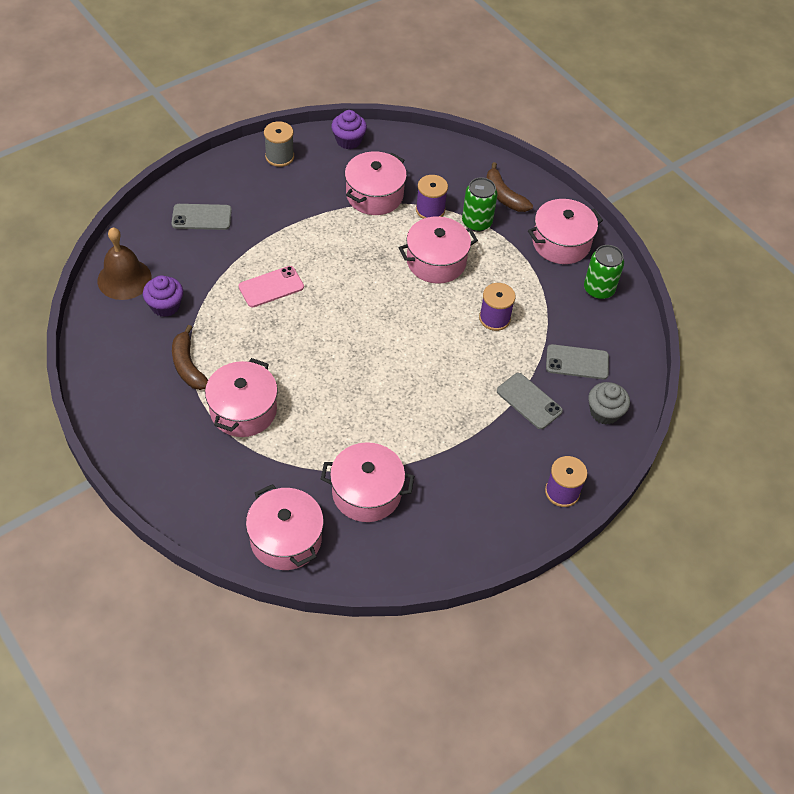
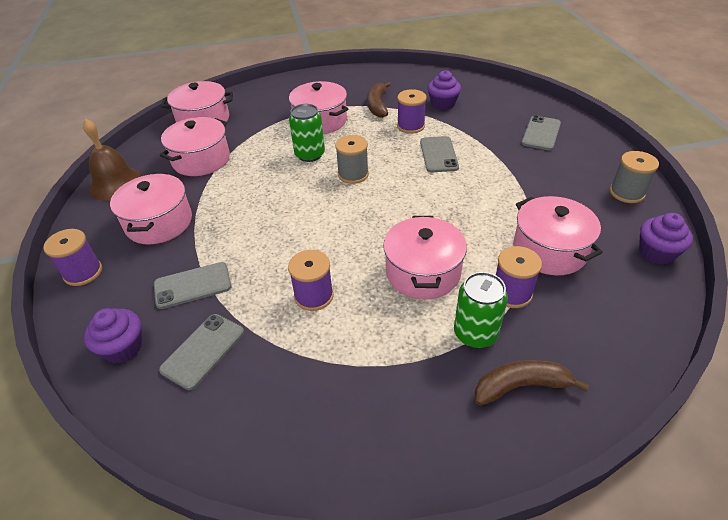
camera: 120 degrees right, 10 degrees down
(124, 279) = (479, 91): brown bell -> brown bell (116, 184)
(188, 366) = (377, 105): brown banana -> brown banana turned 90 degrees counterclockwise
(224, 322) = (410, 126): none -> purple spool
(271, 287) = (438, 154): pink phone -> grey phone
(333, 344) = (353, 174): none -> grey spool
(561, 243) = (401, 423): pink pot -> pink pot (159, 223)
(598, 289) = (292, 433): green can -> green can (310, 155)
(604, 412) = (123, 347): grey cupcake -> purple cupcake

